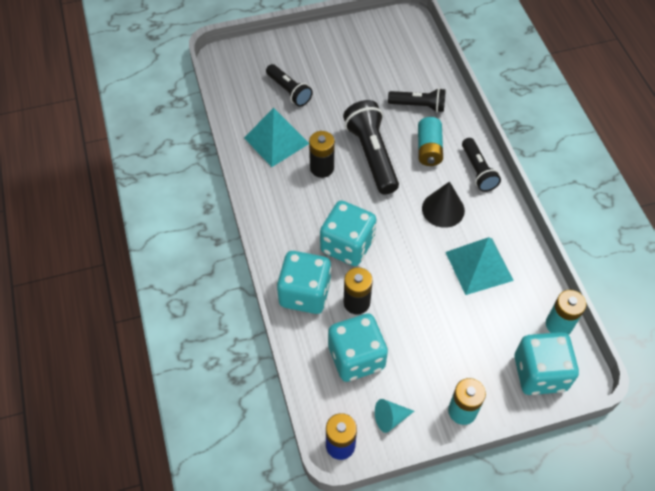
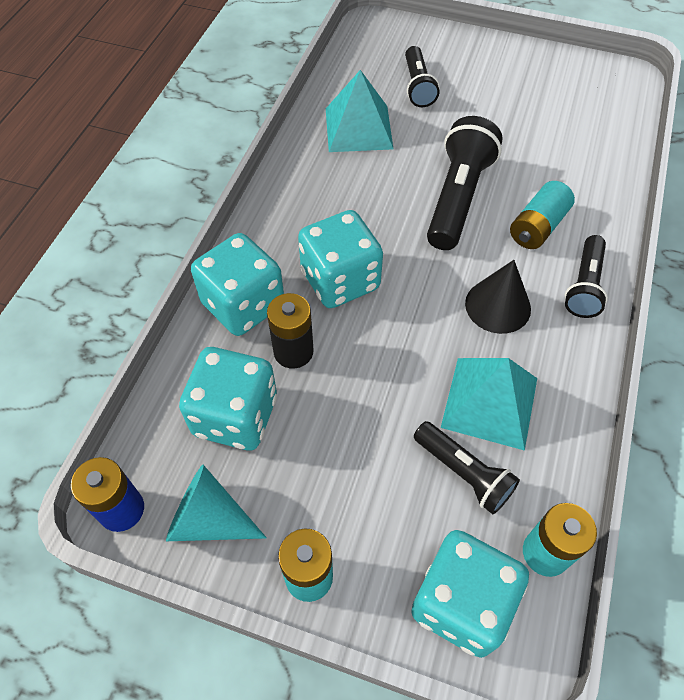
camera: 35 degrees right, 0 degrees up
(322, 168) = (385, 181): black battery -> none
(390, 418) = (209, 519): turquoise cone -> turquoise cone, size x1.50
(418, 105) = (564, 173): black flashlight -> black flashlight (464, 473)

